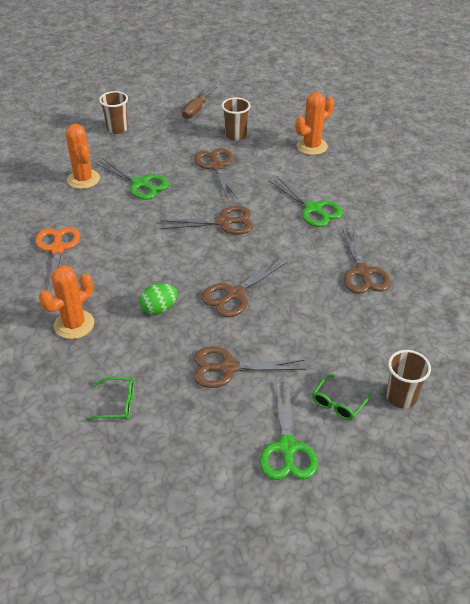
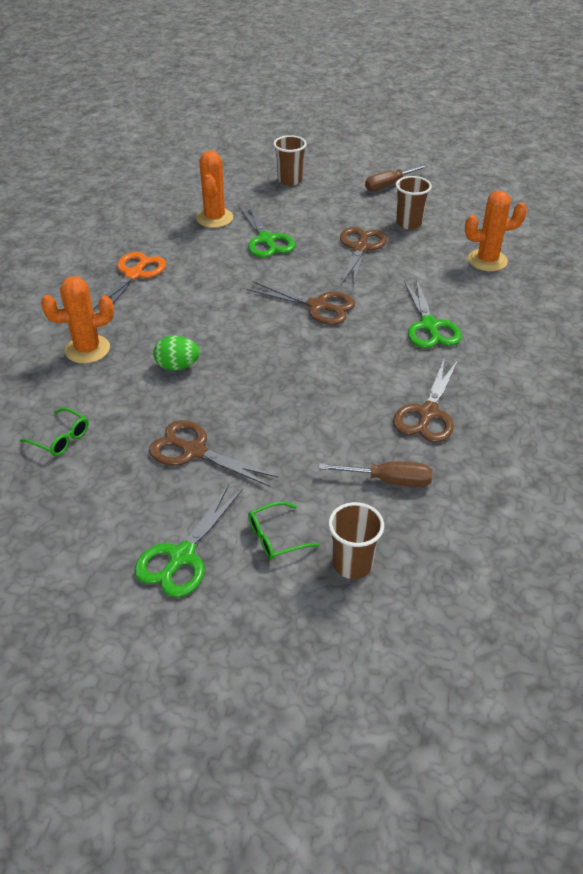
camera: 30 degrees right, 0 degrees up
(234, 294) = (265, 381): brown scissors -> none
(377, 329) = (389, 480): none -> brown screwdriver

